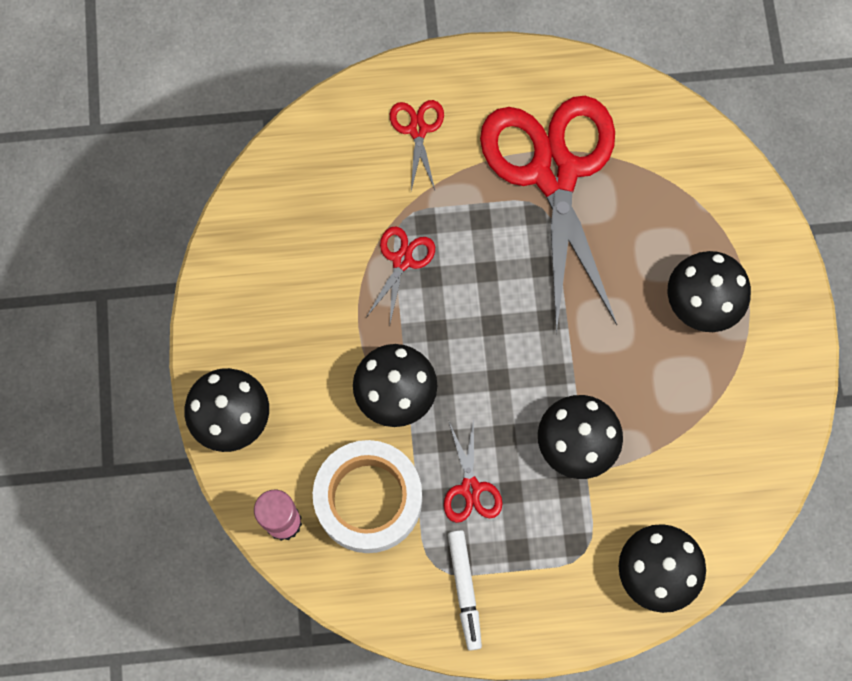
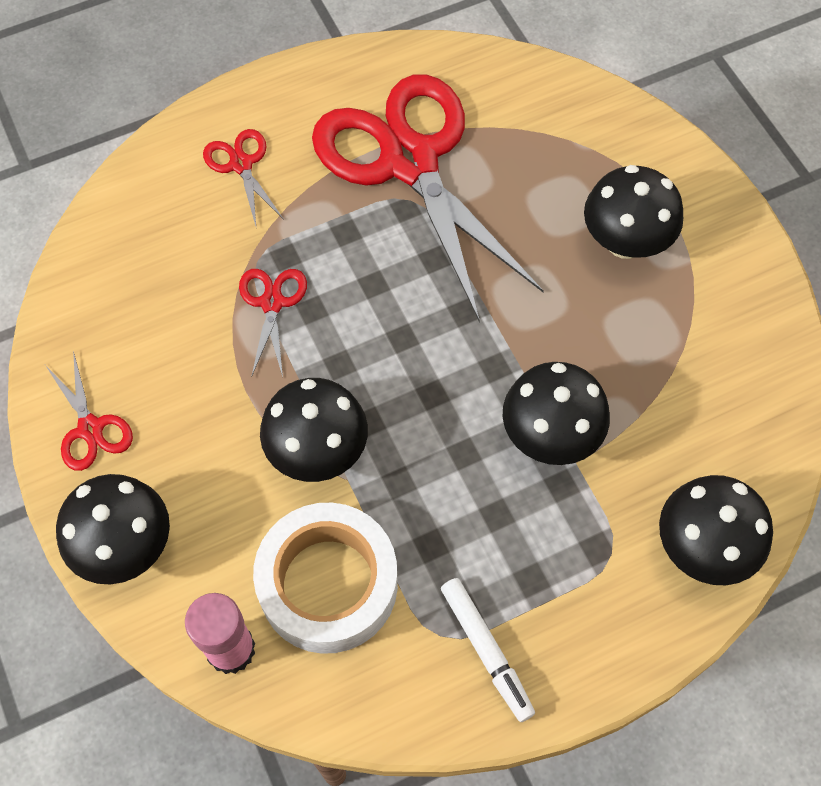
camera: 20 degrees left, 10 degrees down
(470, 488) = (447, 528): red scissors -> red scissors (90, 428)

